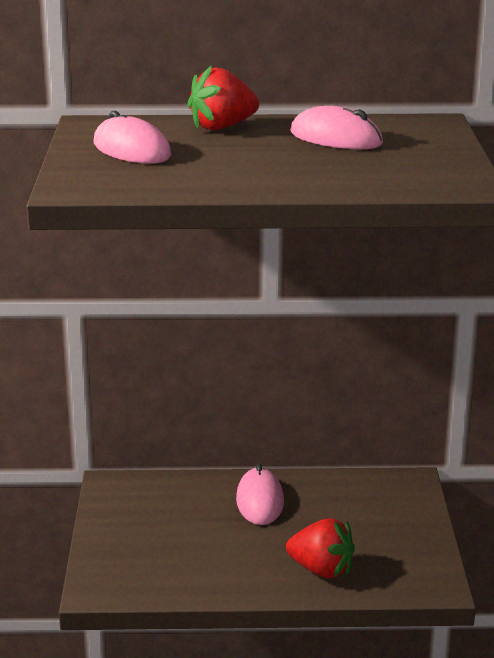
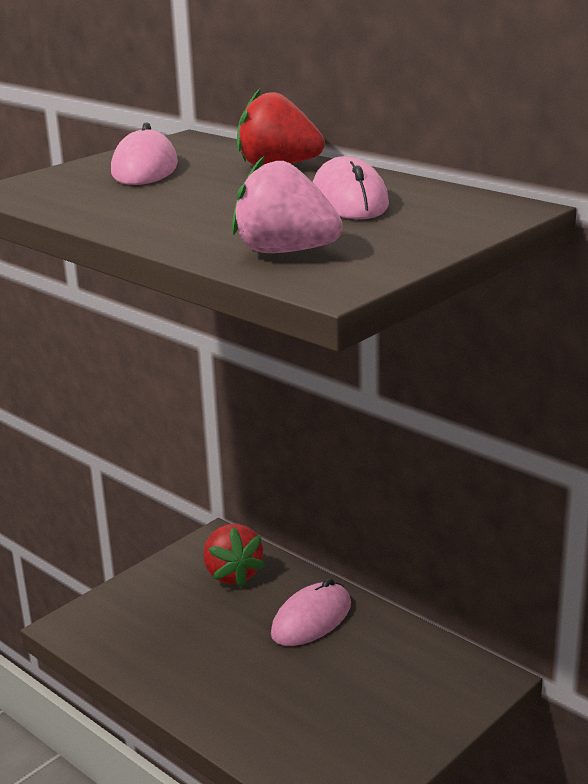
camera: 45 degrees right, 0 degrees up
(321, 570) = (262, 719): red strawberry -> red strawberry (232, 574)
(392, 177) = (285, 252): none -> pink strawberry

